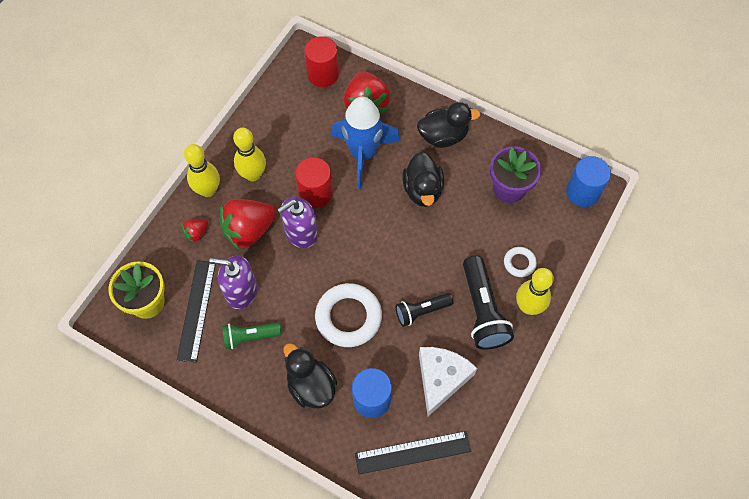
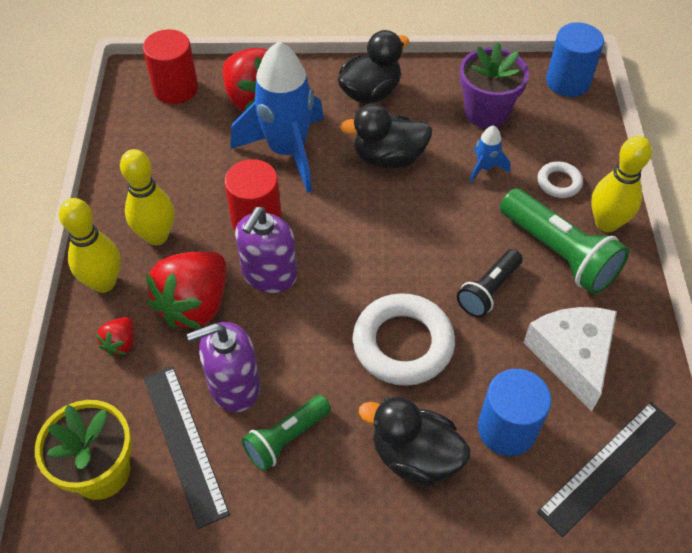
camera: 30 degrees left, 10 degrees down
(422, 190) = (388, 158): black duck -> black duck turned 120 degrees clockwise
(479, 228) = (485, 168): none -> blue rocket
(482, 310) = (559, 253): black flashlight -> green flashlight

